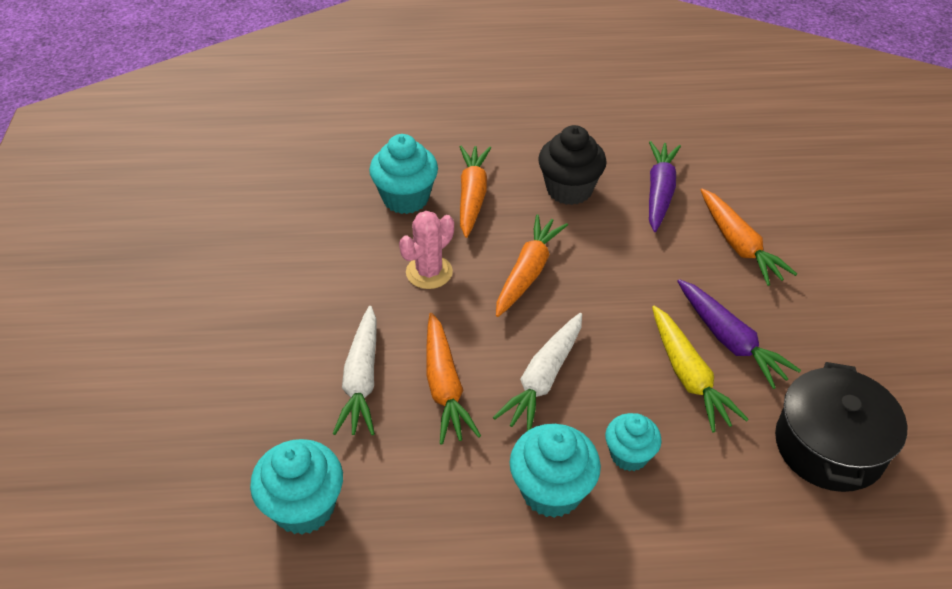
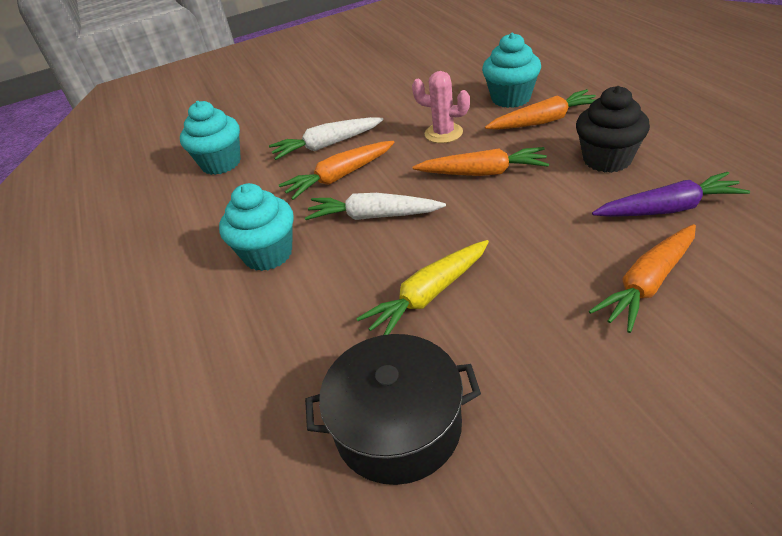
camera: 75 degrees right, 5 degrees down
(629, 455) = (319, 284): turquoise cupcake -> none
(730, 340) = (495, 312): purple carrot -> none

